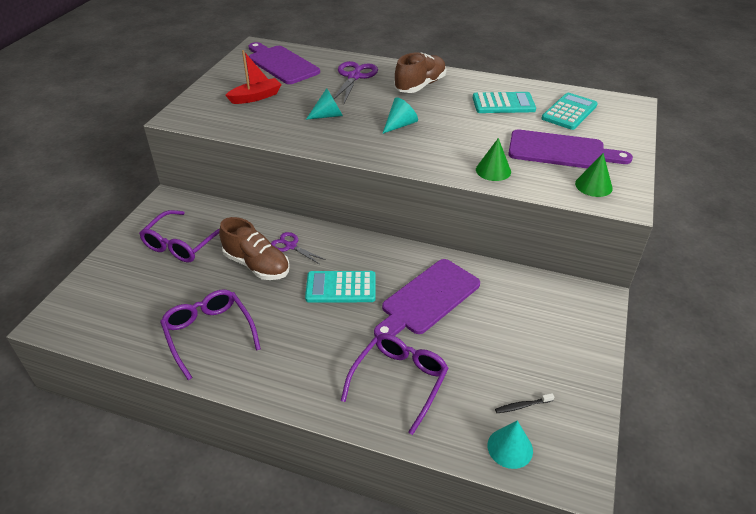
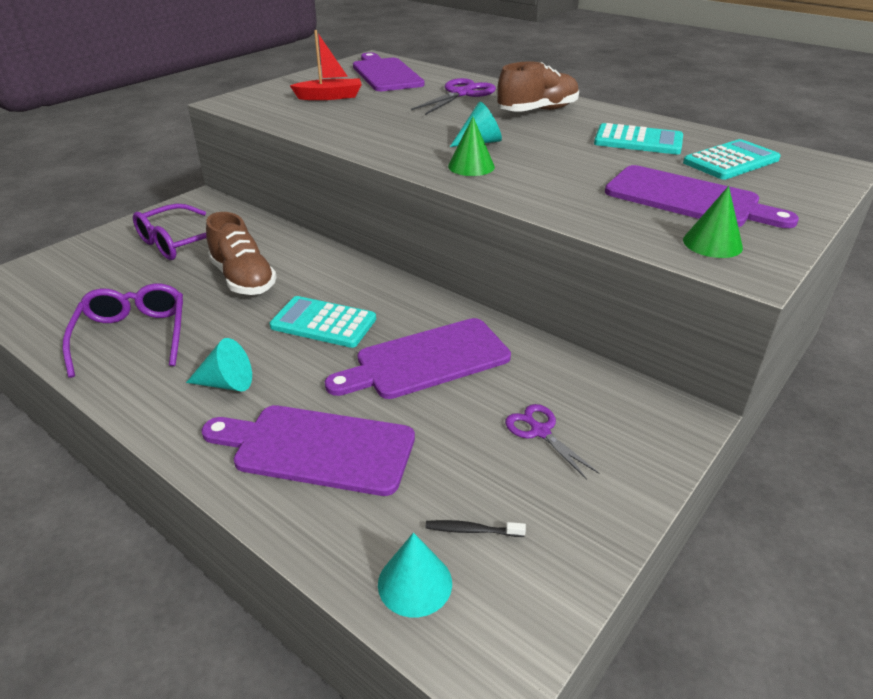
camera: 20 degrees right, 5 degrees down
(290, 246) = (297, 268): purple scissors -> purple scissors (540, 431)
(328, 115) = (398, 122): turquoise cone -> turquoise cone (227, 383)
(399, 382) = (316, 449): purple glasses -> purple cutting board
(493, 170) = (569, 203): green cone -> green cone (471, 166)

